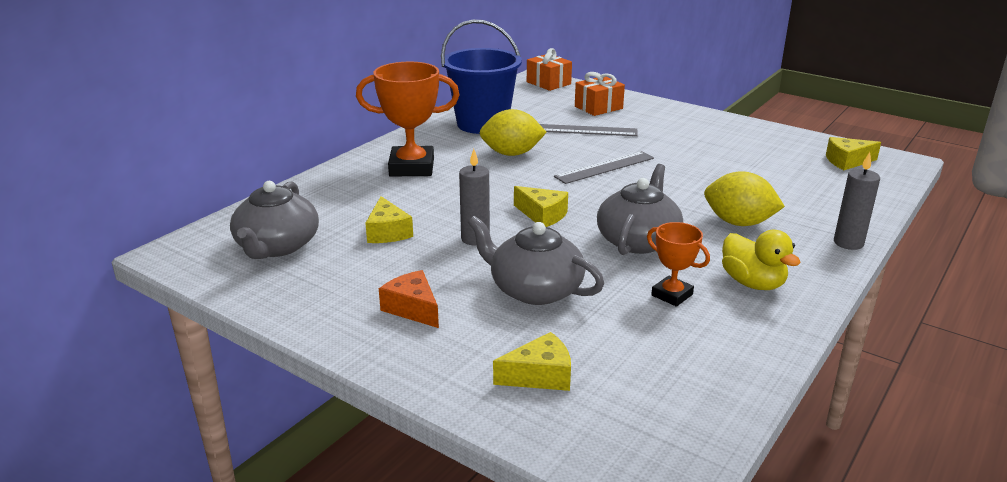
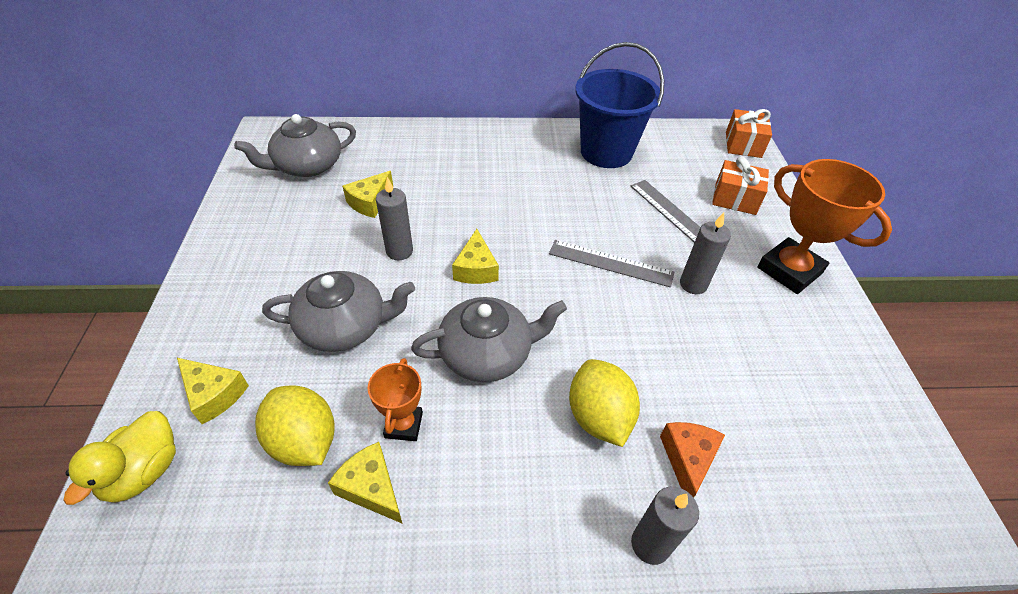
camera: 50 degrees right, 20 degrees up
(411, 167) = (484, 159): orange trophy -> orange trophy (789, 270)
(413, 308) = (268, 273): orange cheese -> orange cheese (687, 459)
(512, 154) = (570, 196): yellow lemon -> yellow lemon (304, 441)
(535, 289) = (344, 326): grey teapot -> grey teapot turned 90 degrees clockwise
(660, 151) = (693, 284): none -> grey candle
(752, 283) = (477, 483): yellow duck -> yellow duck (144, 471)
(847, 161) = (876, 461): yellow cheese -> yellow cheese (371, 488)

